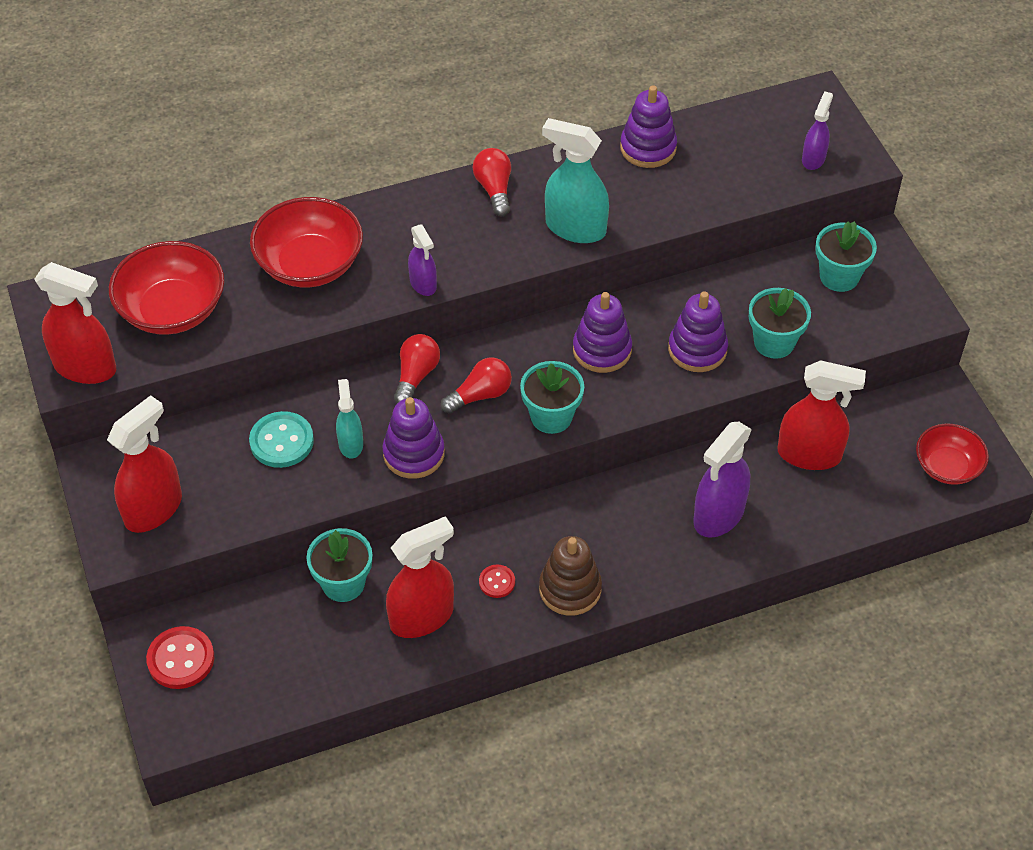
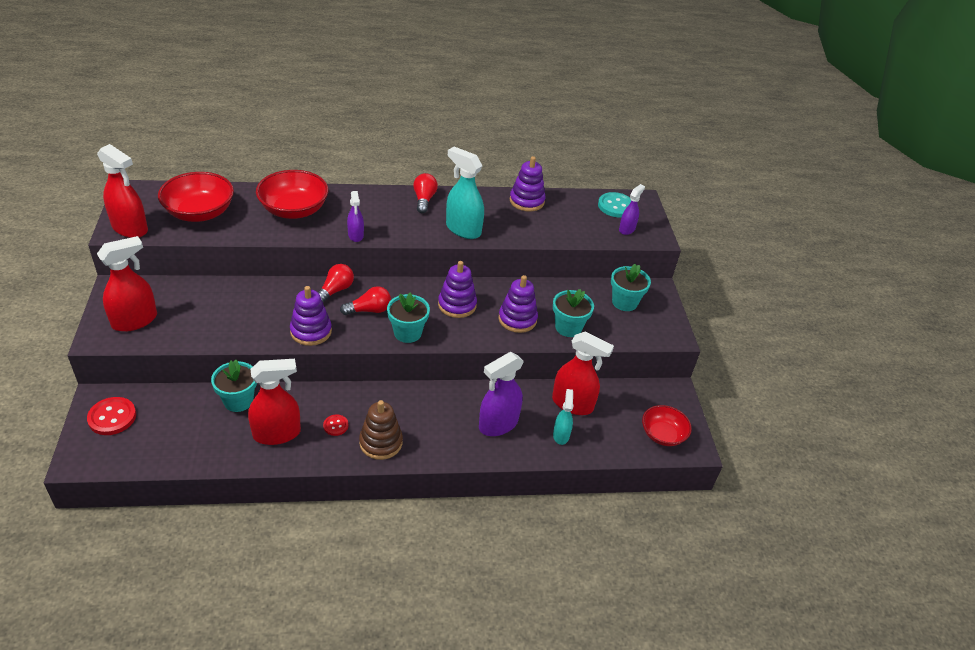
camera: 10 degrees right, 10 degrees down
(281, 441) = (234, 304): turquoise button -> turquoise button (616, 206)
(350, 444) = (275, 316): turquoise spray bottle -> turquoise spray bottle (561, 435)

